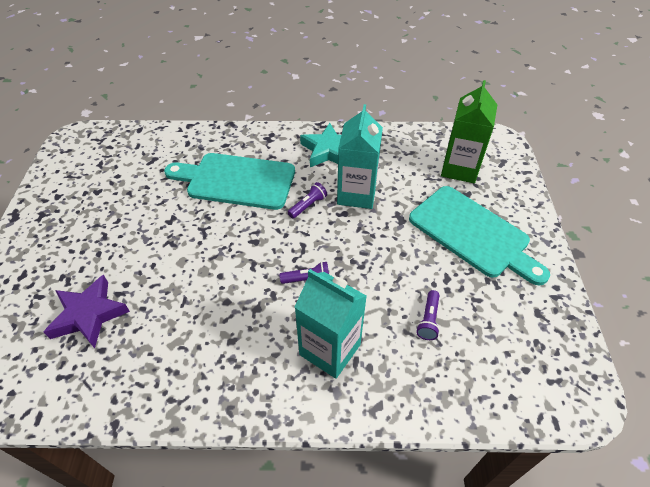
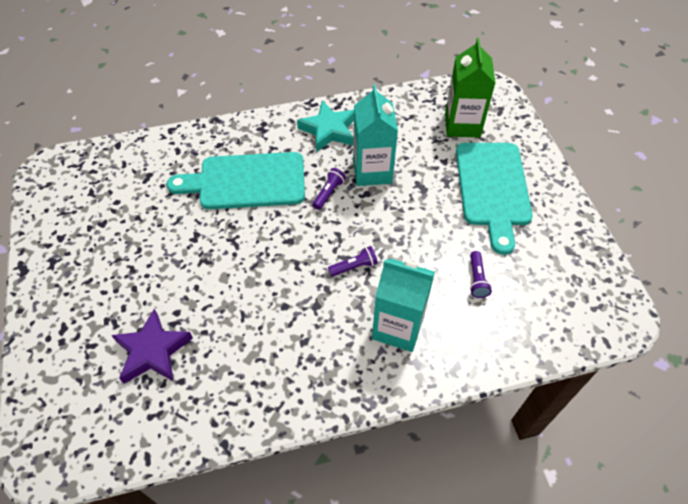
camera: 15 degrees left, 5 degrees up
(473, 233) = (492, 188): turquoise cutting board -> turquoise cutting board turned 60 degrees clockwise

